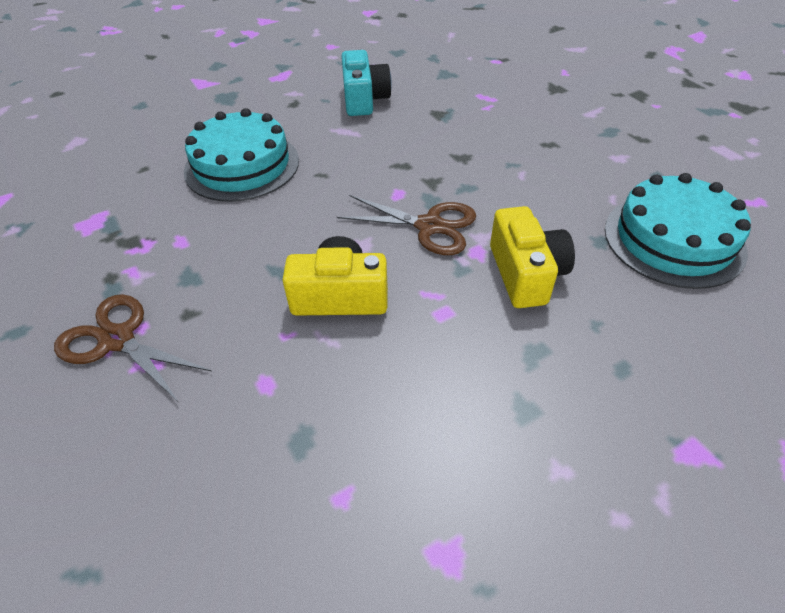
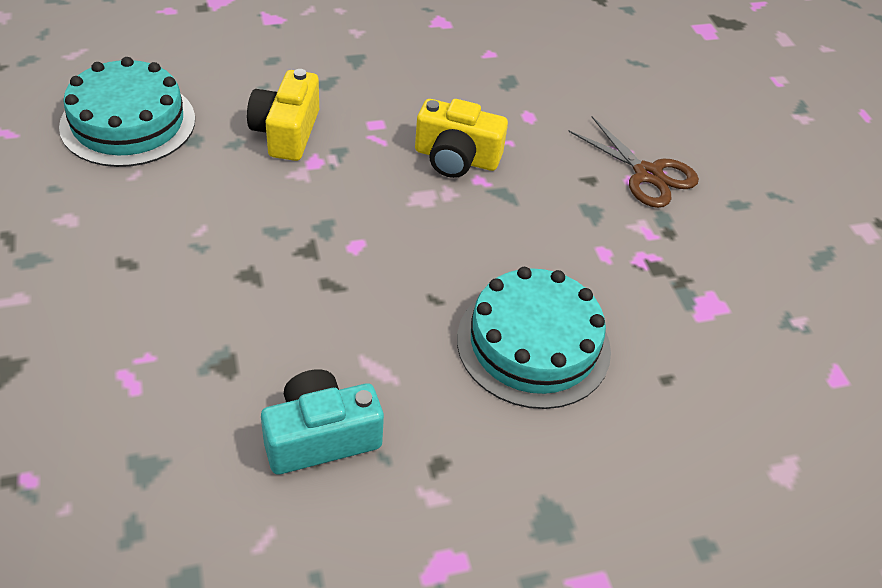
camera: 170 degrees left, 0 degrees up
(364, 99) = (320, 437): turquoise camera -> turquoise camera turned 60 degrees clockwise
(429, 226) = (344, 198): brown scissors -> none

